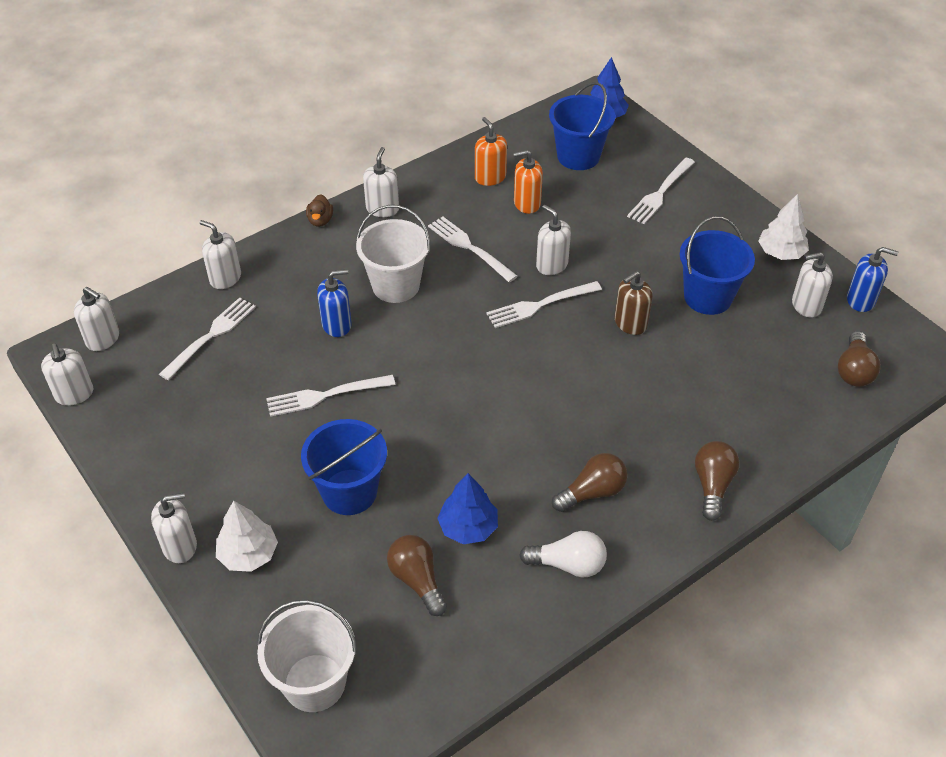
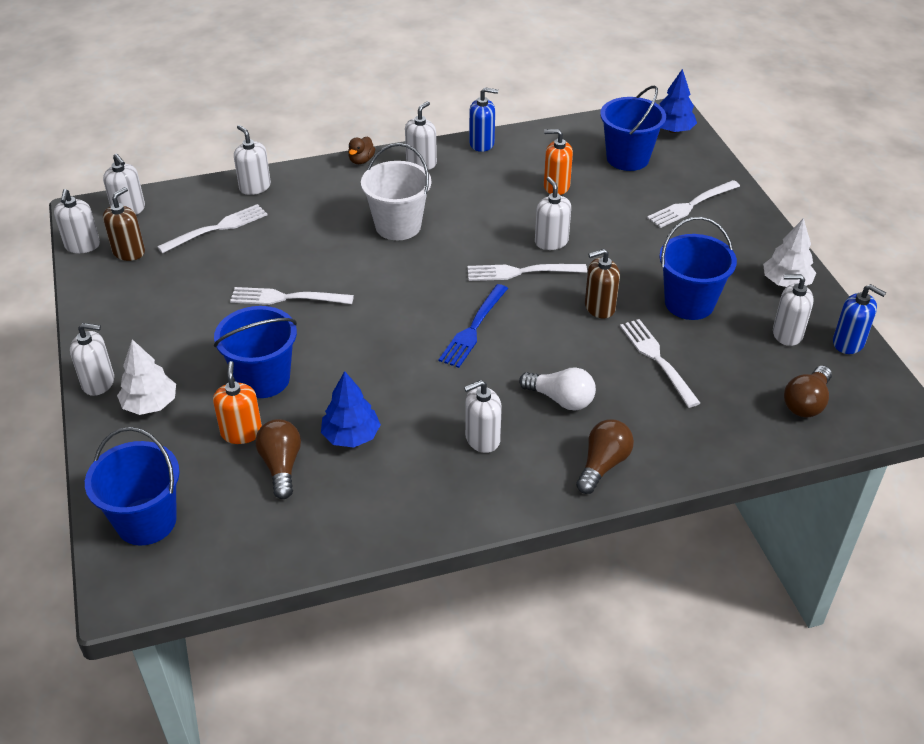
camera: 20 degrees right, 5 degrees down
(130, 388) = (129, 252): none -> brown soap dispenser
(314, 682) = (146, 521): white bucket -> blue bucket
(337, 325) = (328, 245): blue soap dispenser -> blue soap dispenser (482, 143)
(469, 248) = (482, 211): white fork -> white fork (657, 359)
(490, 177) = (534, 158): orange soap dispenser -> orange soap dispenser (241, 432)
(525, 378) = (473, 328): none -> blue fork
(568, 564) = (425, 492): white light bulb -> white light bulb (561, 399)
(592, 492) = (482, 439): brown light bulb -> white soap dispenser

